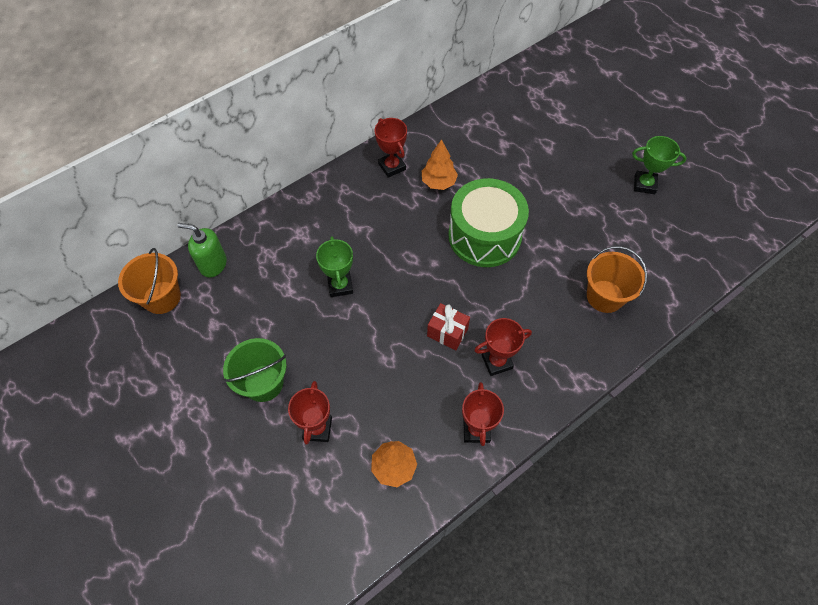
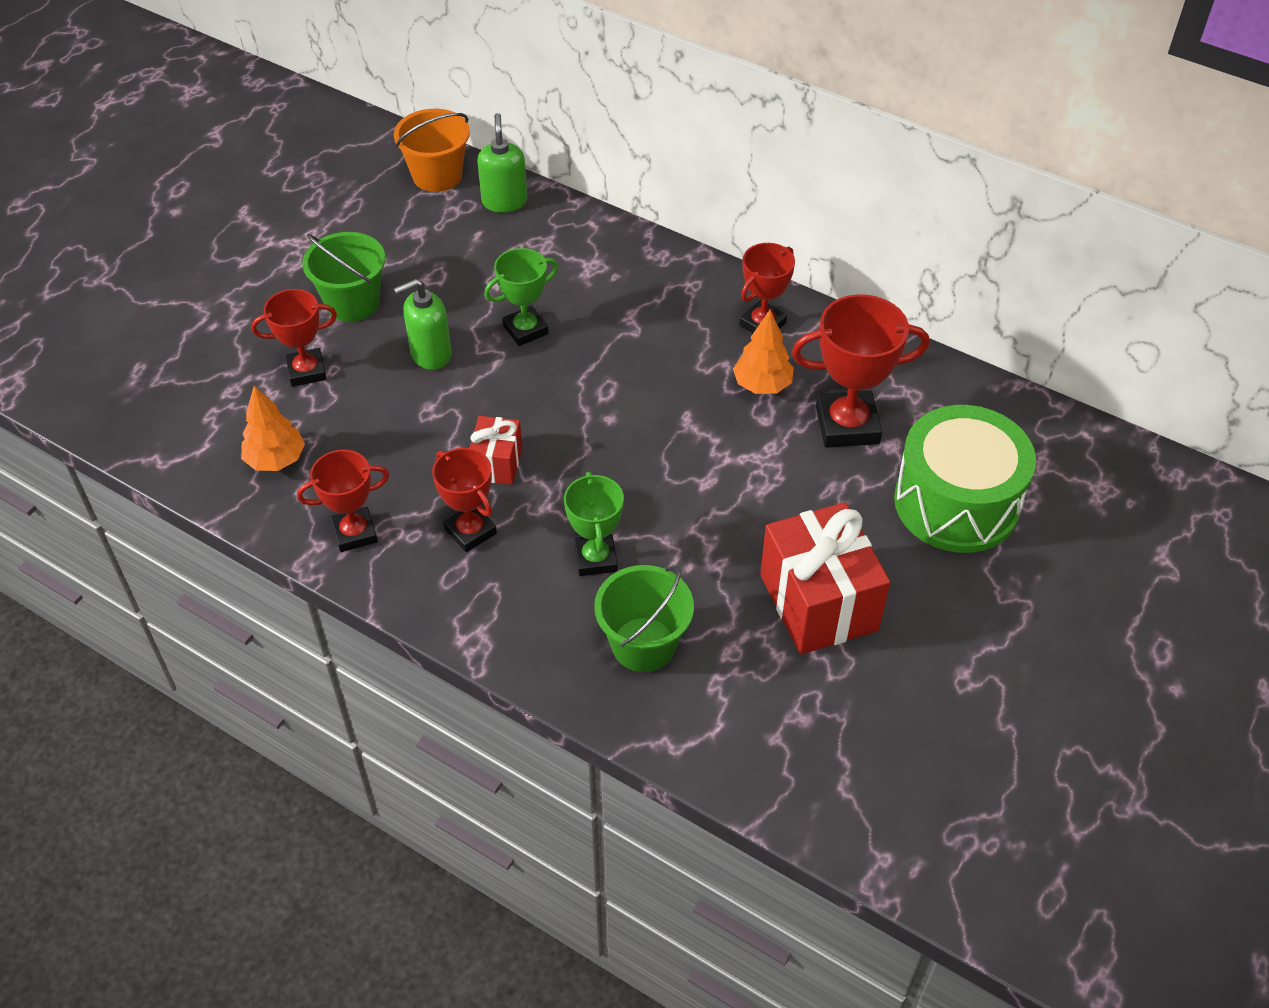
camera: 70 degrees right, 10 degrees down
(336, 346) = (430, 354): none -> green soap dispenser
(483, 156) = (847, 425): none -> red trophy
(484, 236) = (688, 465): green drum -> green drum (956, 502)
(598, 210) = (818, 602): none -> red gift
(605, 296) = (643, 644): orange bucket -> green bucket
(644, 184) = (914, 662): green trophy -> green trophy (596, 558)

